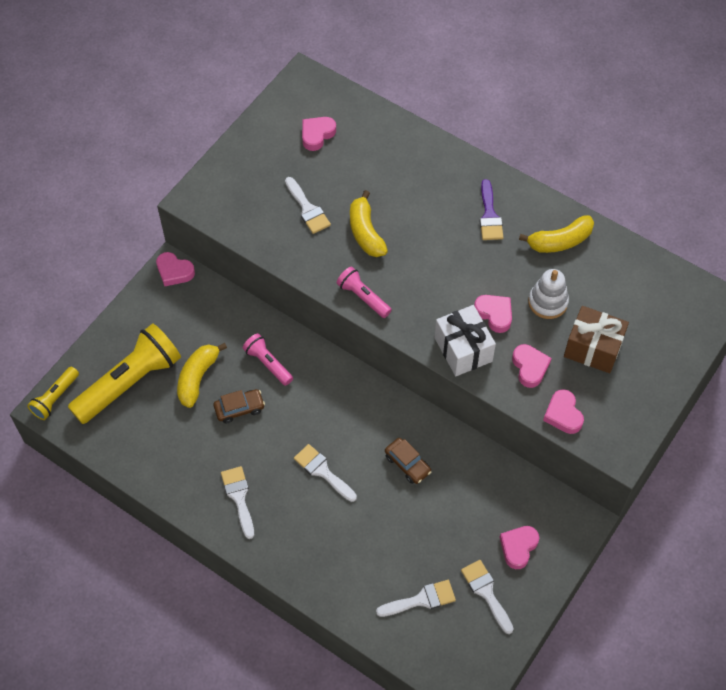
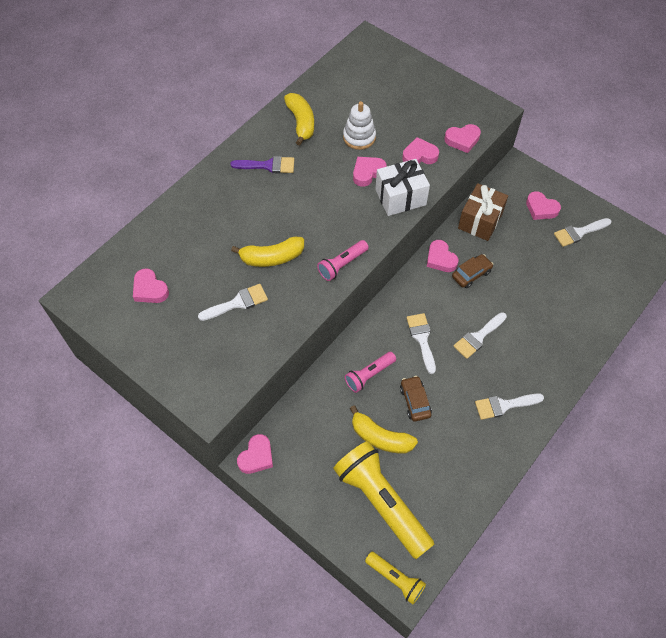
camera: 85 degrees left, 0 degrees up
(421, 600) = (588, 275): white brush -> white brush (422, 339)
(425, 430) = (440, 259): none -> pink heart
(593, 348) = (404, 115): brown gift -> brown gift (480, 221)

